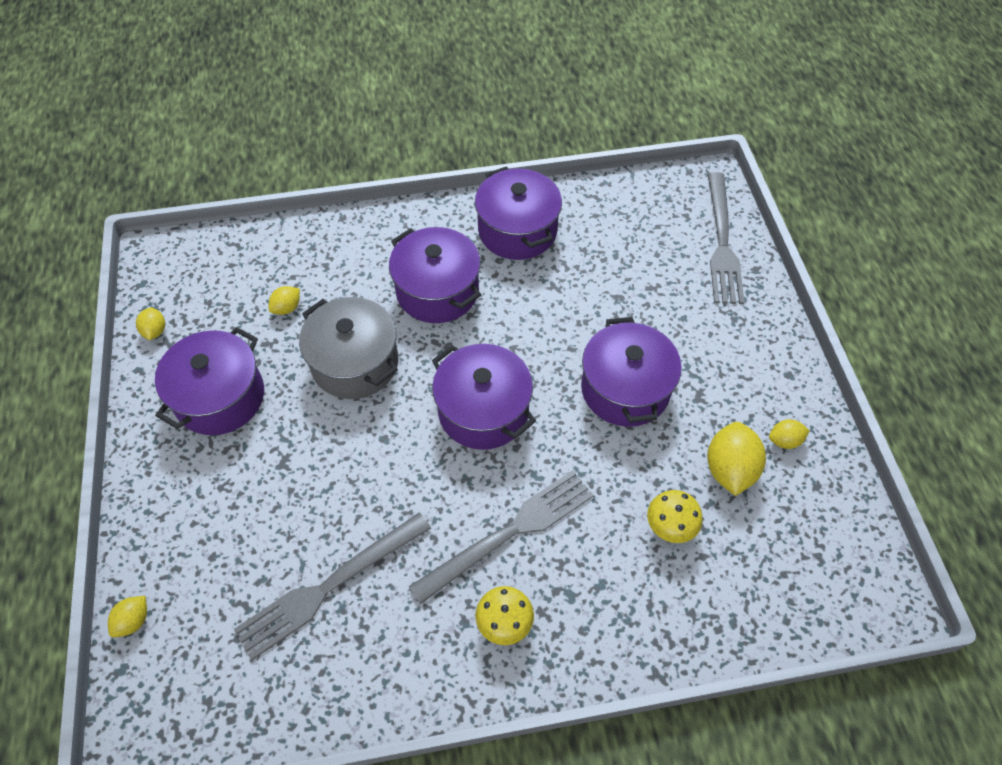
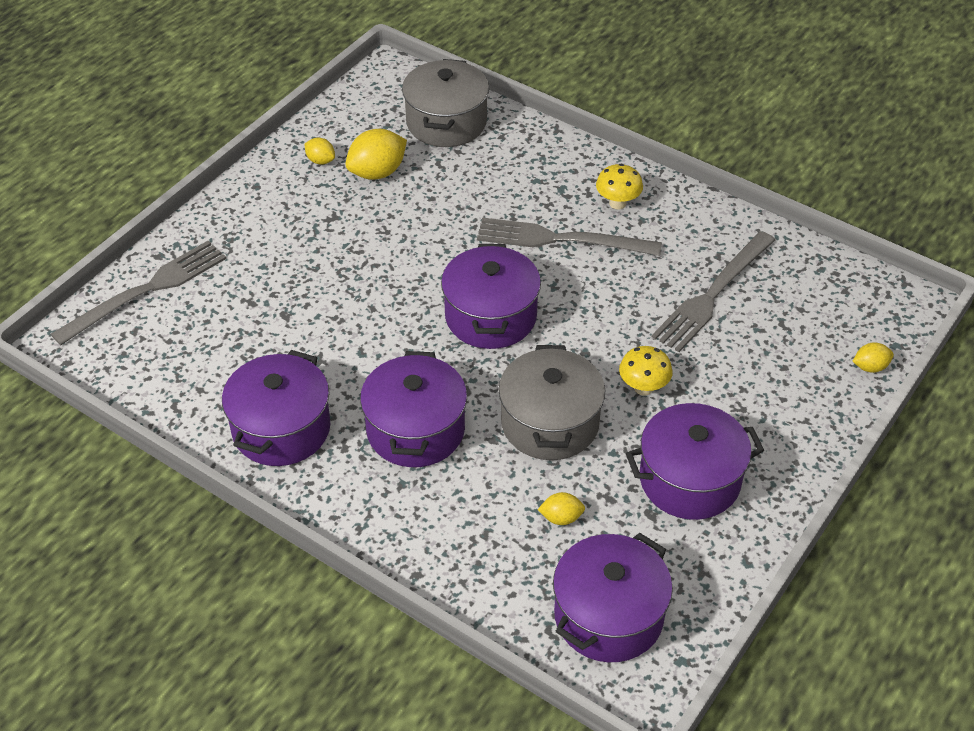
camera: 135 degrees left, 10 degrees down
(155, 331) = (704, 591): yellow lemon -> none
(329, 586) = (713, 294): grey fork -> grey fork turned 120 degrees clockwise
(625, 389) = (374, 256): purple pot -> purple pot (608, 616)
(670, 527) = (457, 174): yellow mushroom -> yellow mushroom (643, 388)
(756, 583) = (446, 122): none -> grey pot

